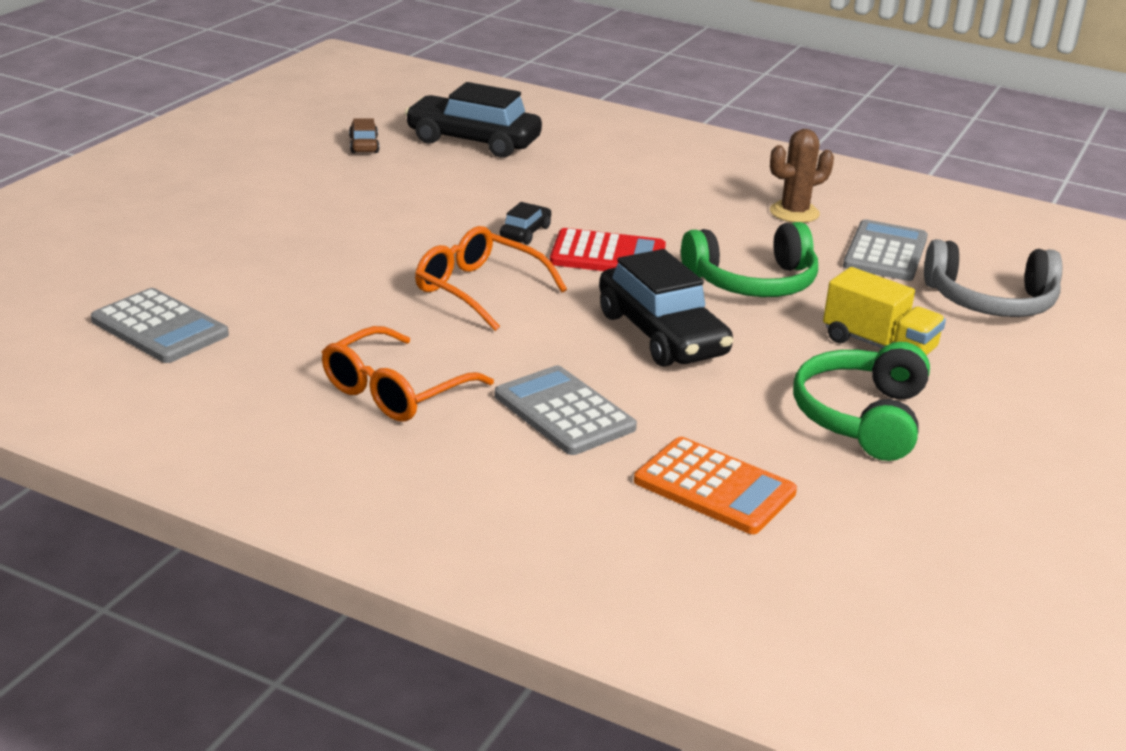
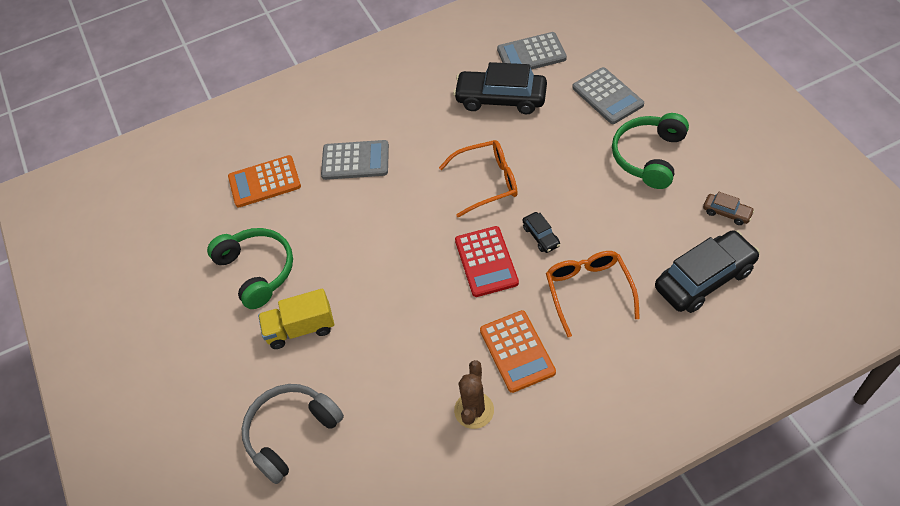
camera: 135 degrees right, 25 degrees up
(394, 391) = (417, 111): orange glasses -> orange glasses (588, 291)
(608, 255) = (486, 262): red calculator -> red calculator turned 60 degrees counterclockwise
(662, 334) = (386, 235): black car -> black car (501, 99)
(696, 208) = (517, 351): none -> orange calculator
(752, 282) = (405, 315): green headphones -> green headphones (649, 156)
(885, 252) = (386, 423): grey calculator -> grey calculator (607, 96)

